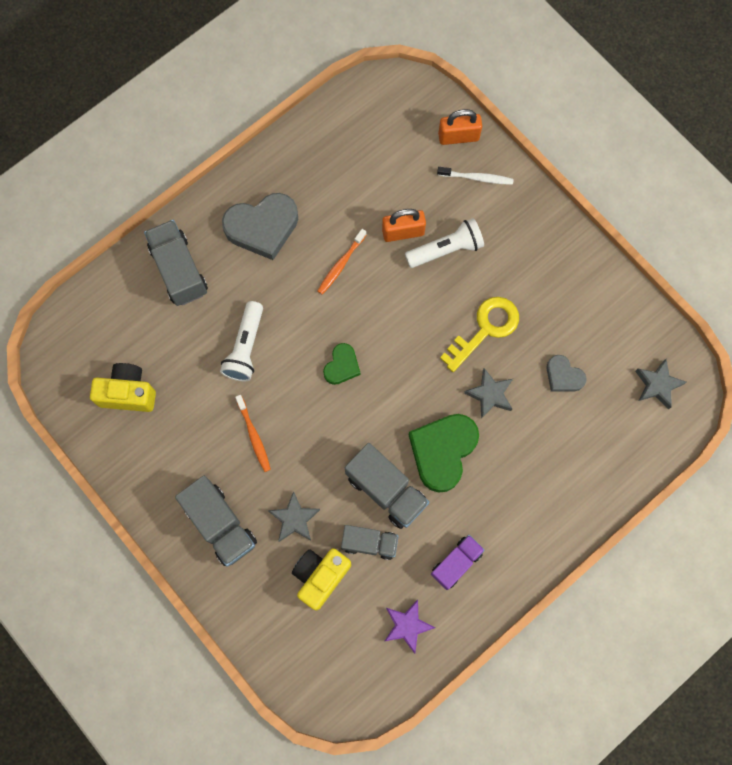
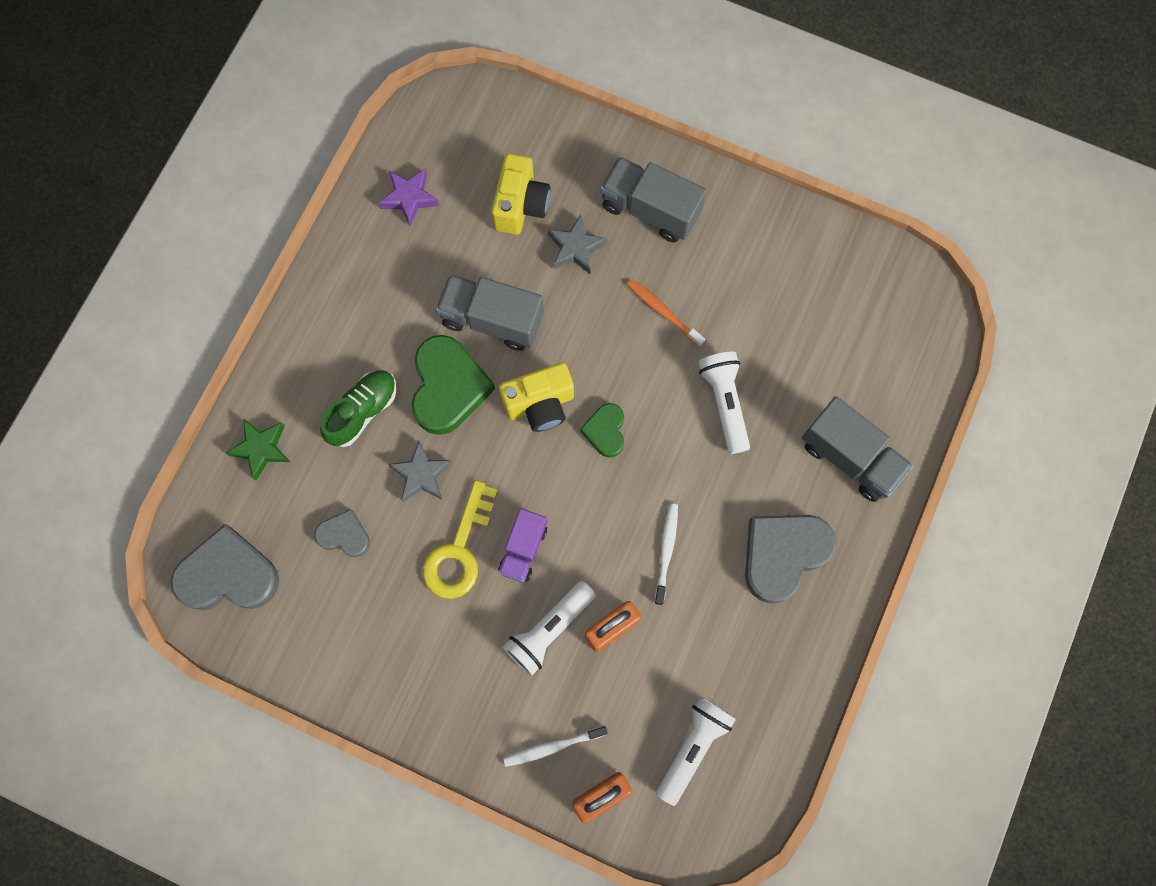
camera: 155 degrees right, 0 degrees up
(128, 393) = (824, 296): yellow camera -> yellow camera (540, 404)
(341, 264) = (666, 551): orange toothbrush -> white toothbrush
(369, 543) = (485, 259): grey truck -> none
(386, 139) = (692, 747): none -> white flashlight
(456, 563) = (384, 279): purple truck -> purple truck (523, 549)
(515, 462) = (363, 411): none -> green shoe
(602, 468) = (261, 449): none -> green star
(657, 385) = (228, 575): grey star -> grey heart

